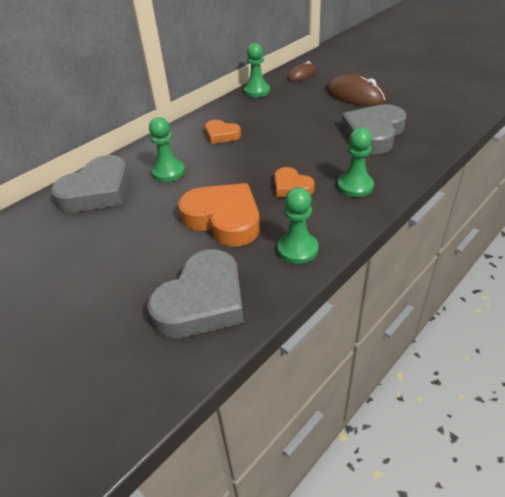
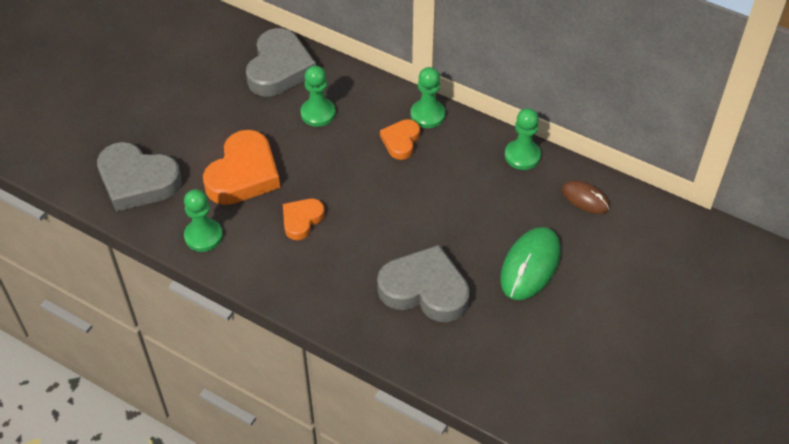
camera: 75 degrees right, 10 degrees up
(97, 191) = (279, 68): grey heart -> grey heart turned 105 degrees counterclockwise
(355, 95) = (530, 265): brown mouse -> green mouse
(355, 186) = (308, 275): green pawn -> green pawn (427, 115)

